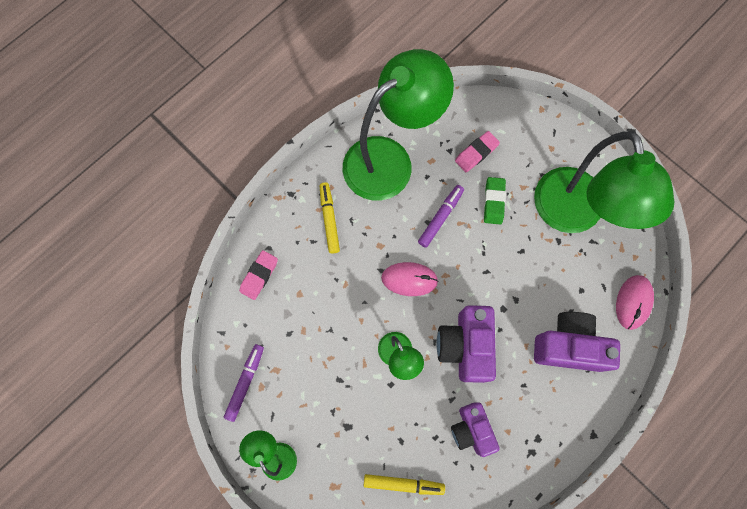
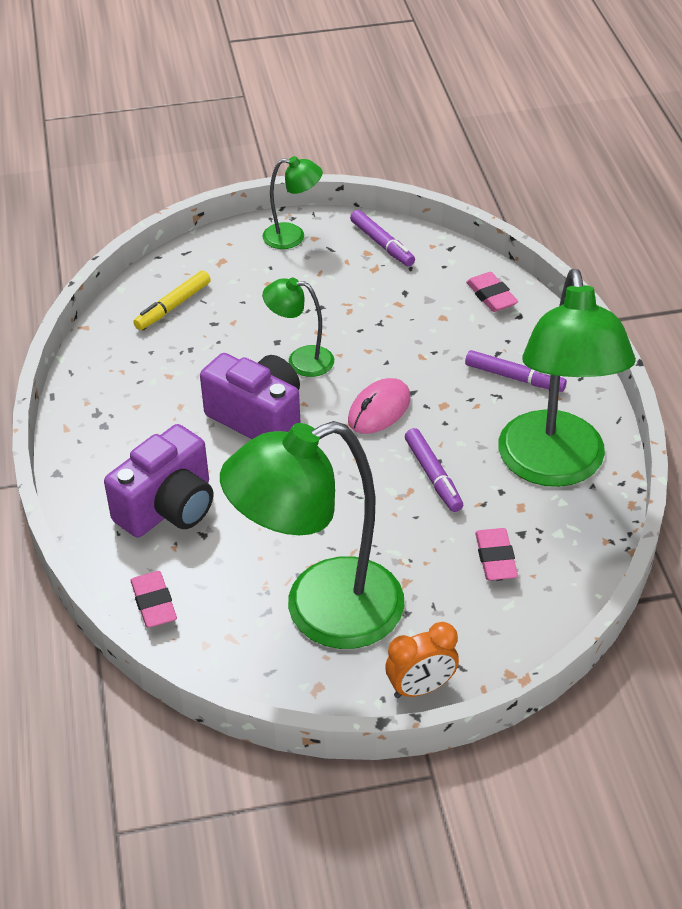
camera: 125 degrees right, 30 degrees down
(329, 219) = (514, 377): yellow marker -> purple marker
(471, 430) = (168, 379): purple camera -> none
(493, 202) = (410, 538): green eraser -> none
(573, 215) = (321, 611): green lamp -> green lamp turned 45 degrees counterclockwise
(580, 142) = (421, 688): none -> orange clock
(633, 302) = (154, 603): pink mouse -> pink eraser

